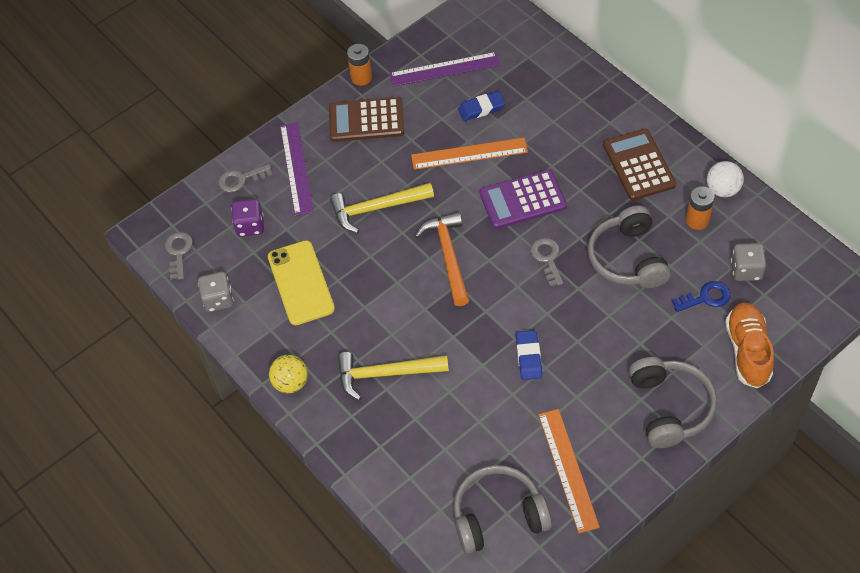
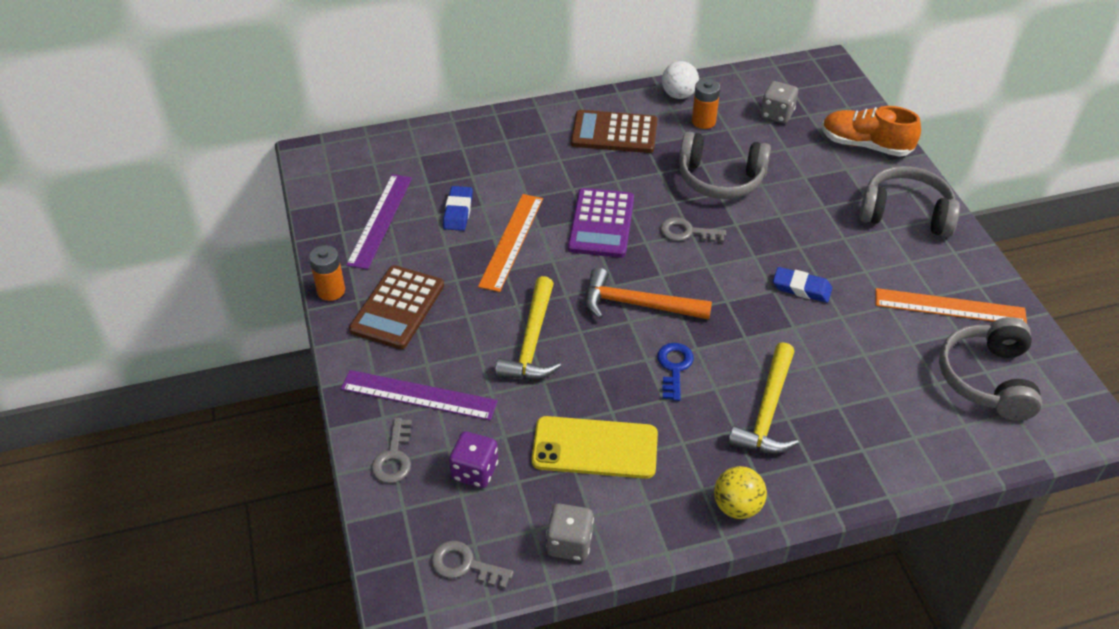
camera: 70 degrees left, 10 degrees down
(705, 297) = (793, 148): blue key -> blue key (674, 367)

